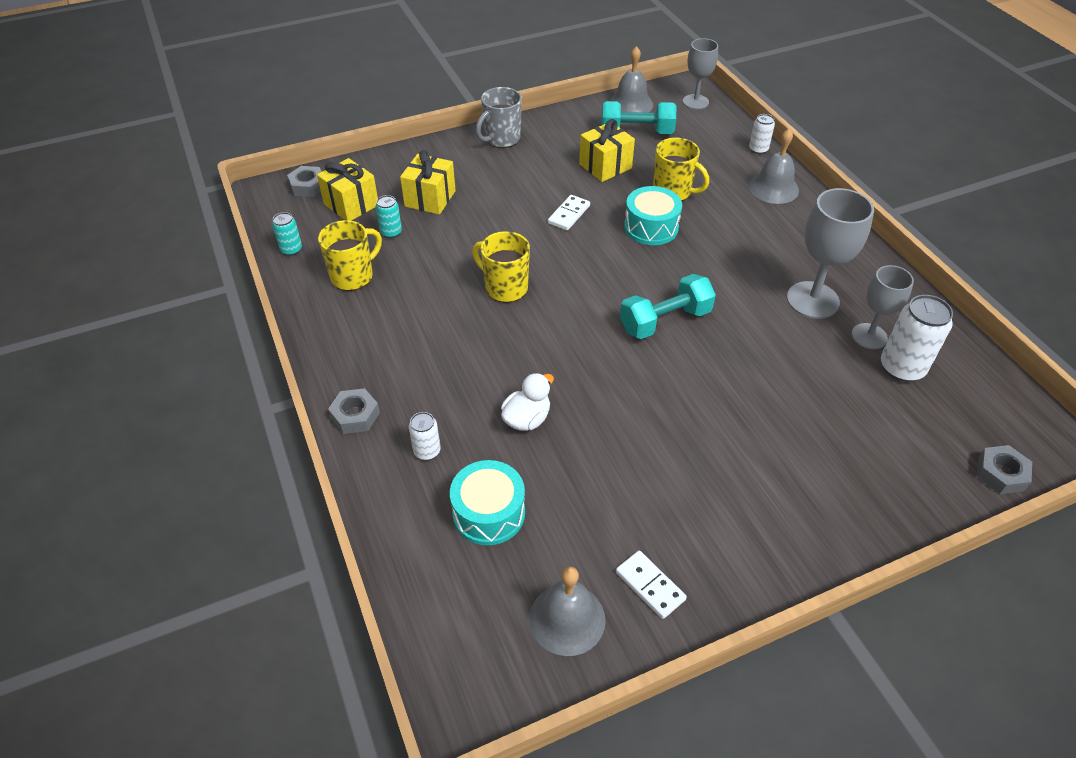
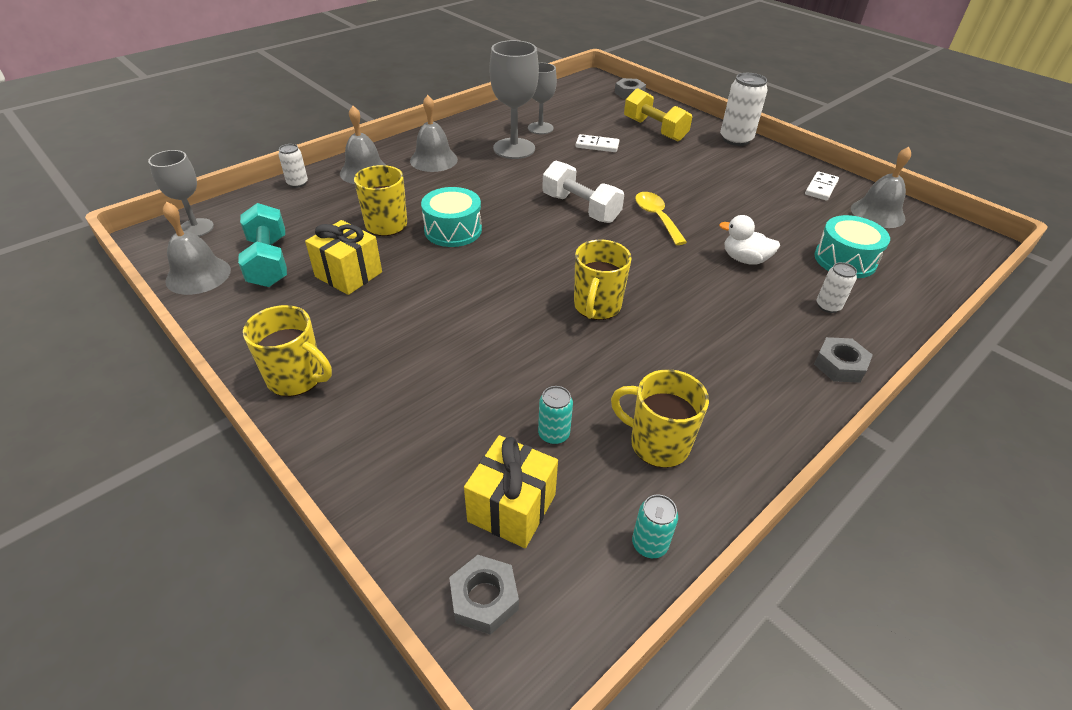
camera: 110 degrees left, 5 degrees down
(430, 199) = (464, 415): yellow gift -> none
(501, 139) = (297, 378): grey mug -> yellow mug
(569, 214) = (452, 285): white domino -> white domino (597, 145)
(629, 376) = (656, 217): none -> yellow spoon
(665, 320) = (580, 208): turquoise dumbbell -> white dumbbell
(792, 235) = (433, 160): none -> grey bell
(858, 457) = (654, 130): none -> yellow dumbbell
(901, 368) = (564, 118): white can -> white can (736, 139)

